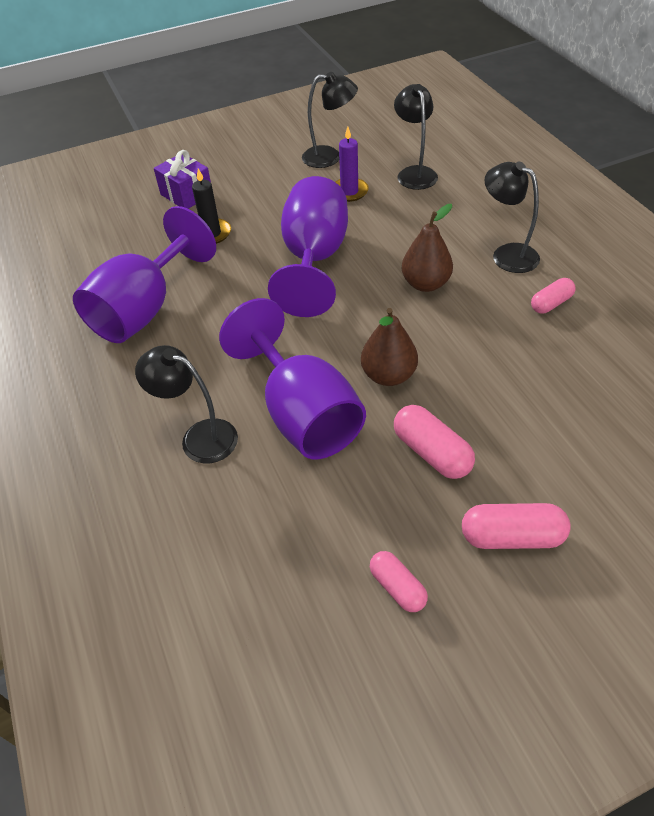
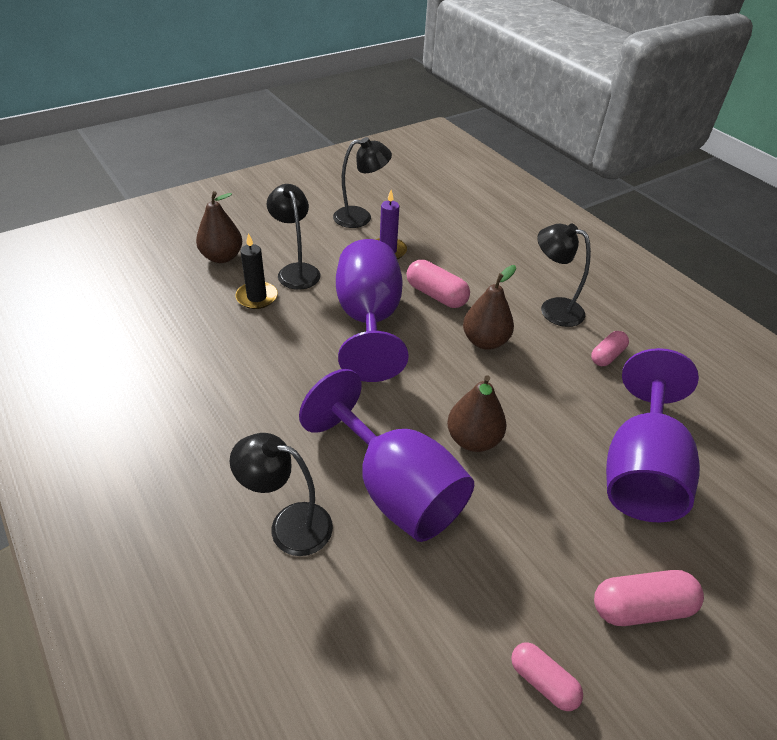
camera: 15 degrees left, 5 degrees down
(145, 309) = (199, 382): purple goblet -> purple goblet (640, 470)
(186, 194) = (222, 257): purple gift -> brown pear
(414, 173) = (446, 232): black lamp -> black lamp (296, 271)
(432, 452) = (537, 520): pink capsule -> pink capsule (436, 295)

